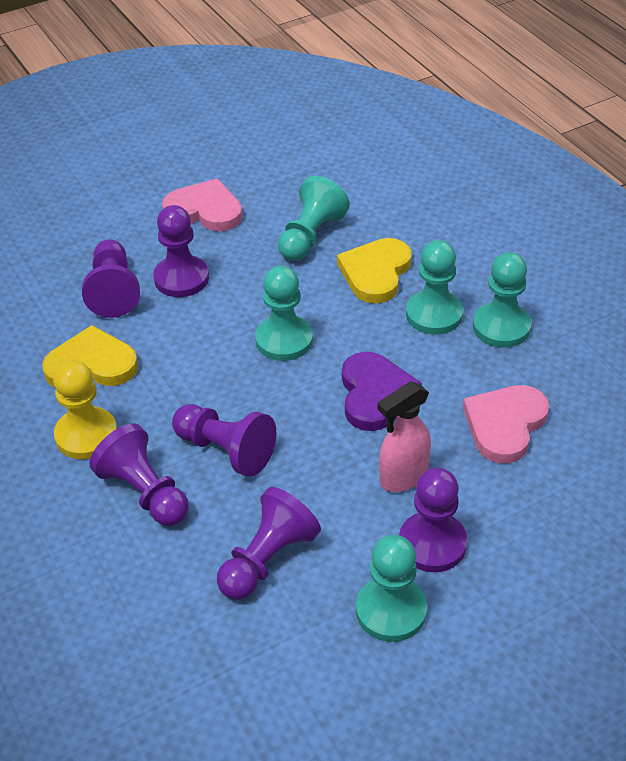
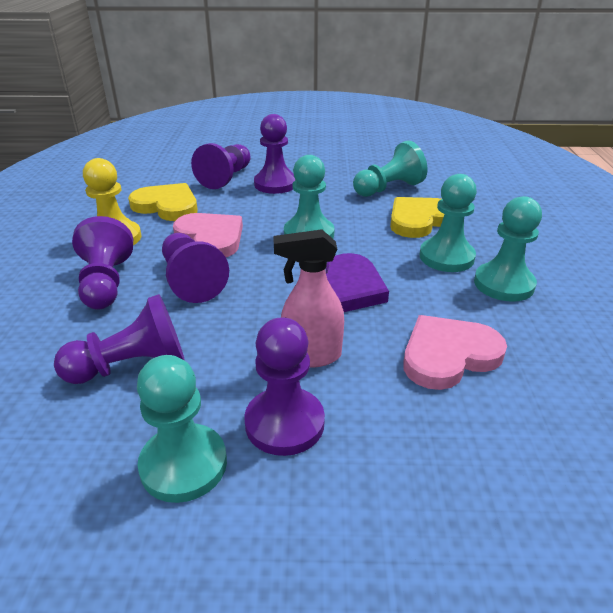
camera: 30 degrees right, 10 degrees down
(205, 210) = (328, 159): pink heart -> pink heart (211, 238)

